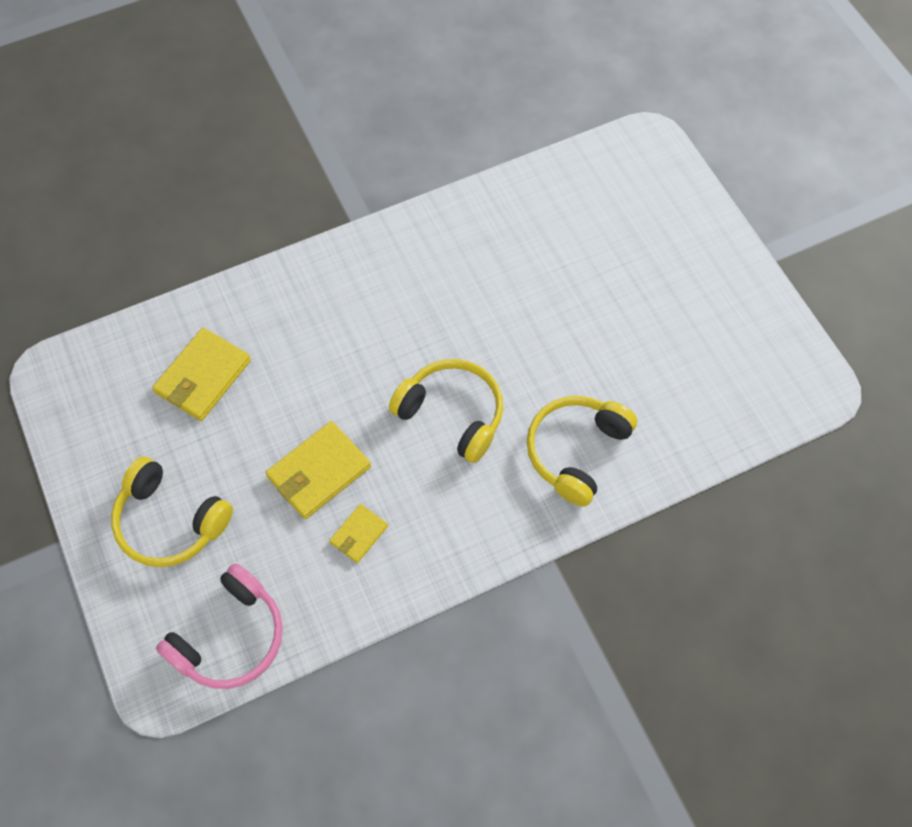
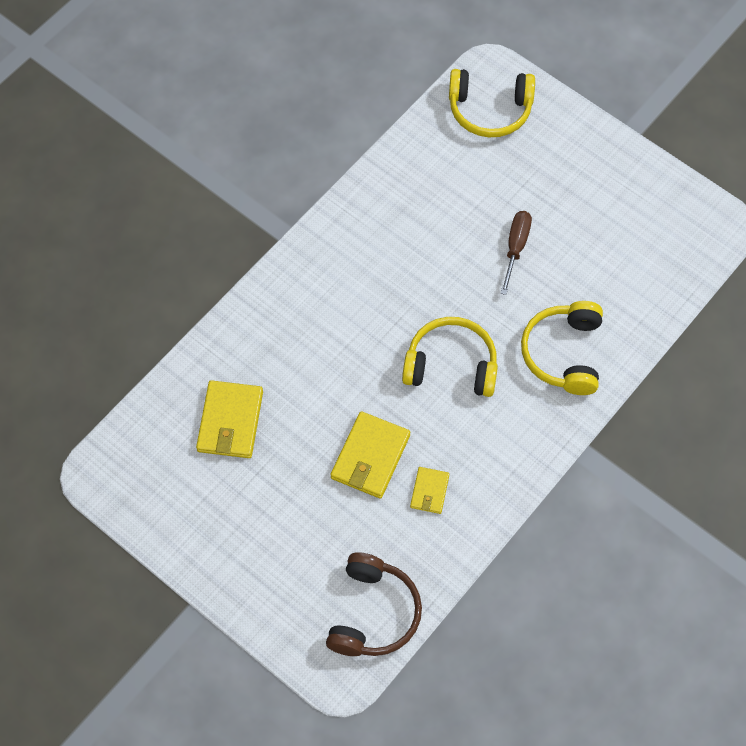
camera: 25 degrees left, 0 degrees up
(170, 521) = (272, 547): yellow headphones -> yellow headphones (489, 109)
(230, 637) = (373, 613): pink headphones -> brown headphones
(582, 323) = (515, 248): none -> brown screwdriver

